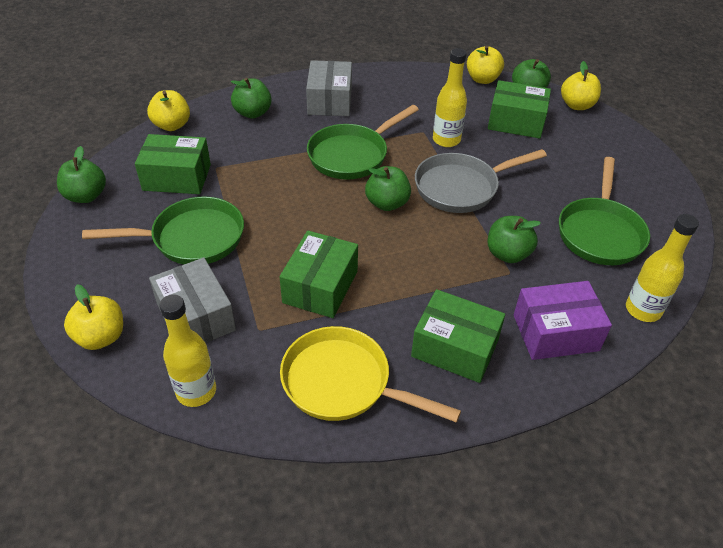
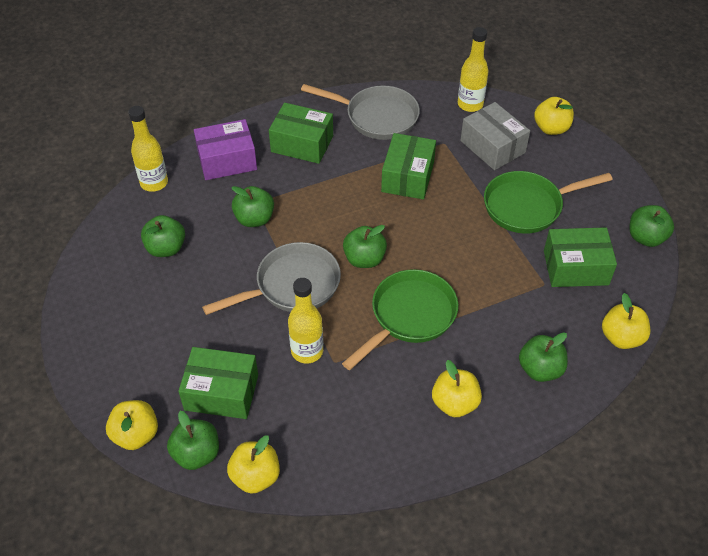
camera: 175 degrees right, 5 degrees up
(329, 101) = (454, 403): grey box -> yellow apple
(343, 383) = (377, 117): yellow pan -> grey pan
(600, 232) = (166, 248): green pan -> green apple

